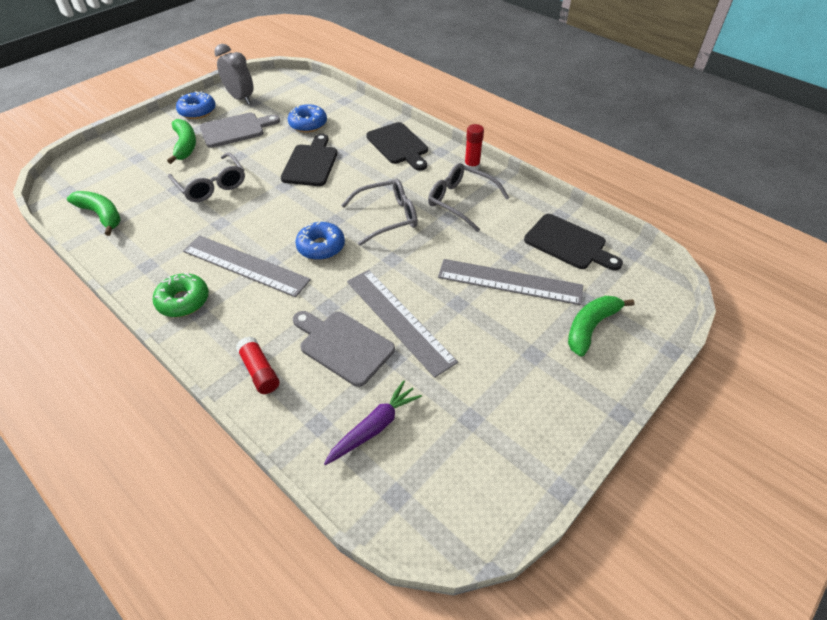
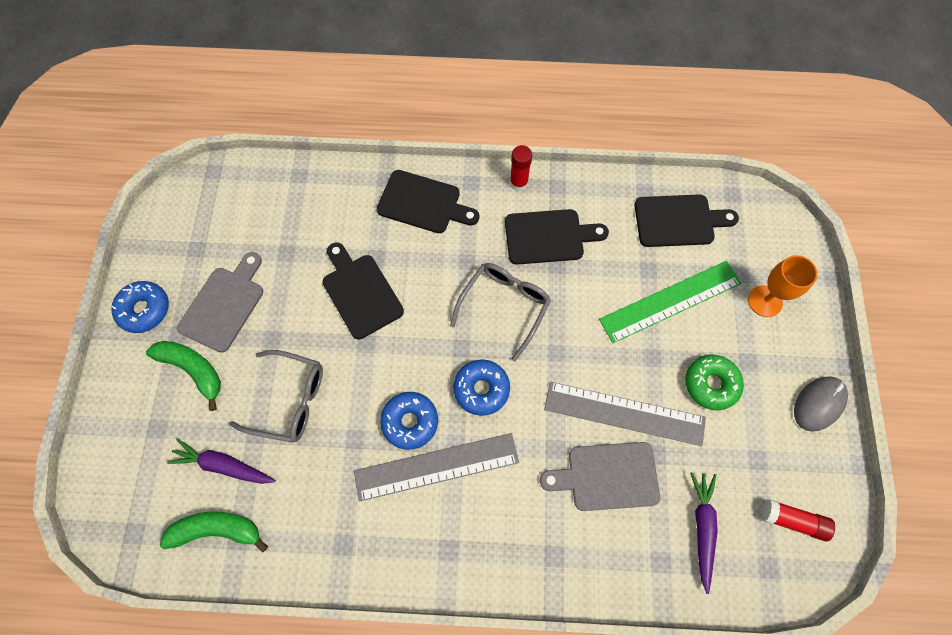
camera: 40 degrees left, 20 degrees up
(143, 191) = (223, 465): none -> purple carrot
(183, 301) = (425, 551): green donut -> green donut (711, 384)
(240, 98) = (174, 253): grey clock -> none
(259, 371) = (569, 558): red glue stick -> red glue stick (793, 520)
(308, 124) = (297, 239): blue donut -> blue donut (410, 422)
(460, 201) = (549, 237): grey glasses -> black cutting board
(509, 282) = (670, 301): grey ruler -> green ruler
(568, 421) = (818, 404): none -> grey mouse
(590, 327) = (765, 301): green banana -> orange goblet

